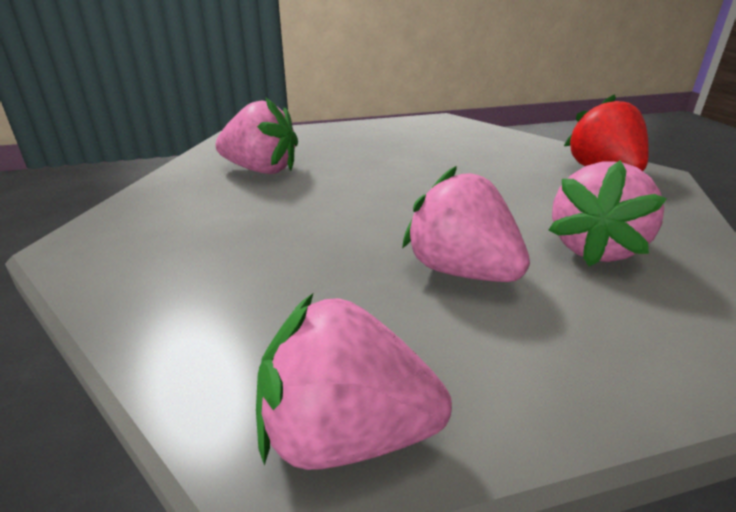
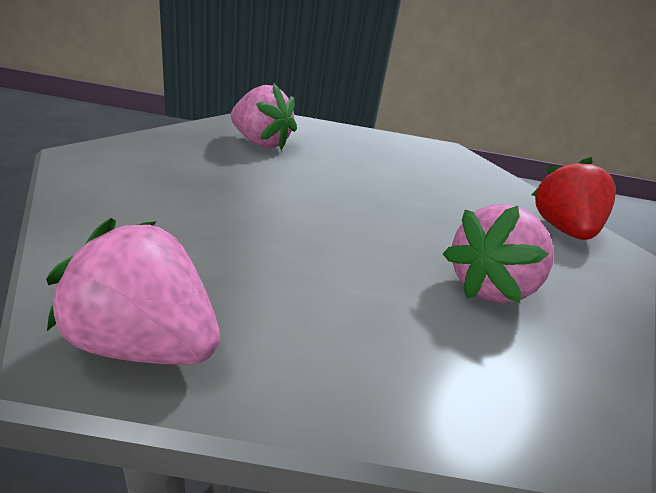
camera: 15 degrees right, 0 degrees up
(461, 271) = (349, 264): pink strawberry -> none

